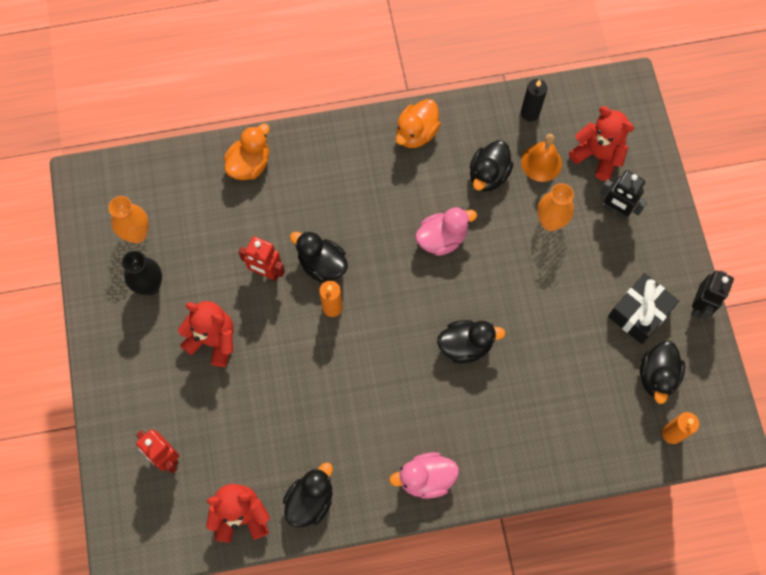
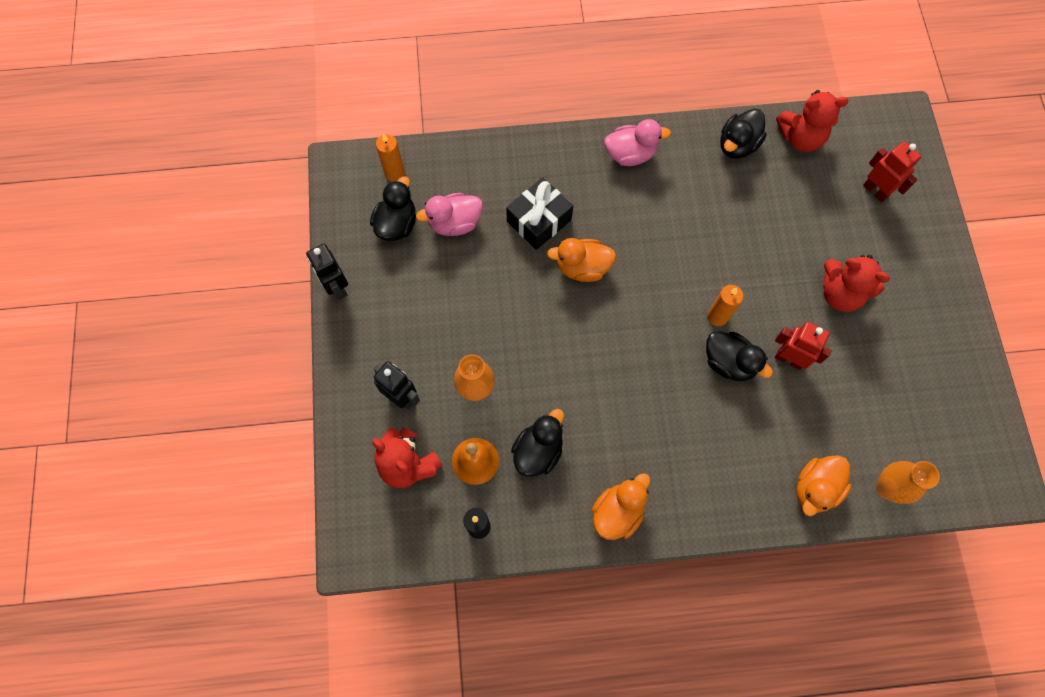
camera: 175 degrees left, 0 degrees up
(137, 234) = (936, 414): orange vase -> orange vase (887, 488)
(150, 286) = (913, 355): black vase -> none
(442, 238) = (597, 380): pink duck -> pink duck (454, 223)
(465, 345) = (582, 268): black duck -> orange duck
(639, 313) = (400, 285): black gift -> black gift (539, 220)
(700, 305) = (337, 287): black robot -> black robot turned 60 degrees counterclockwise

